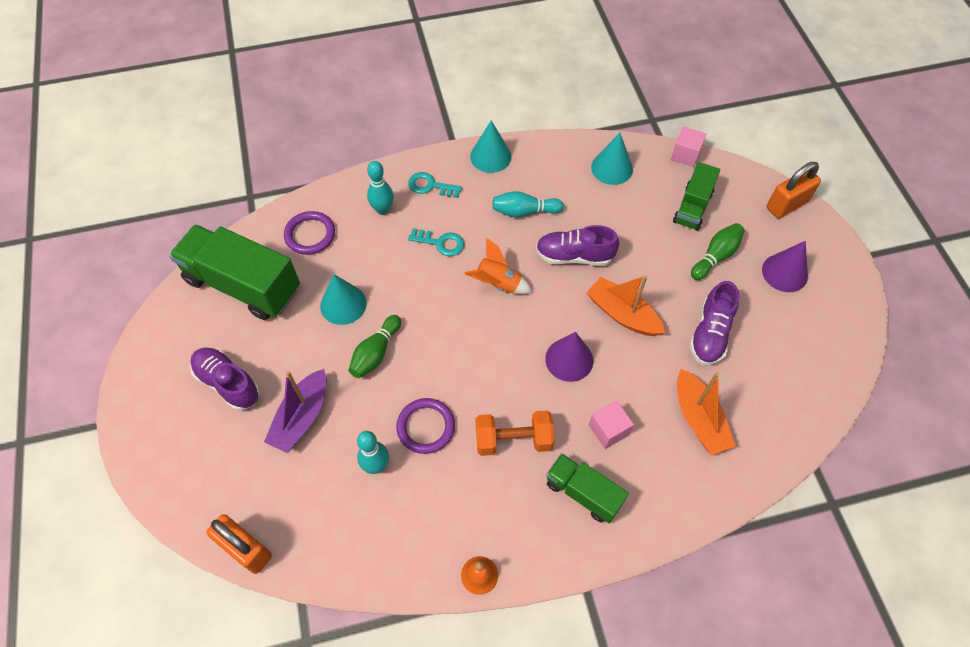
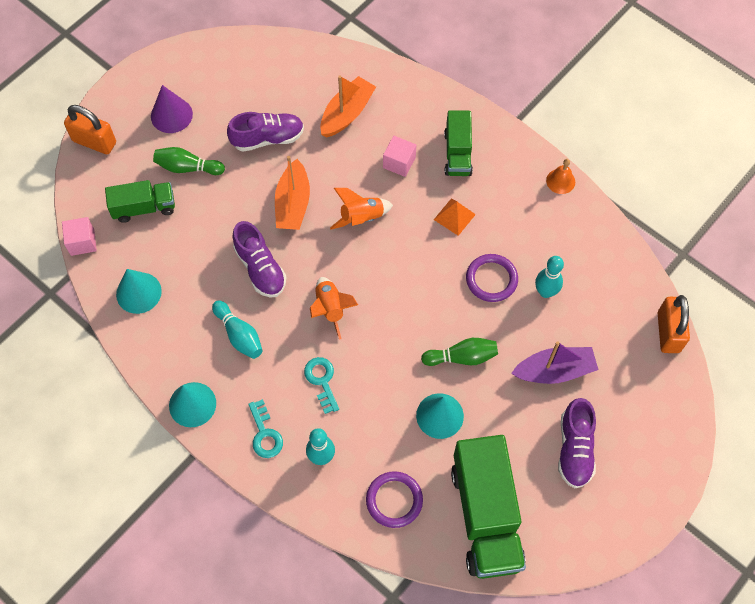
camera: 125 degrees left, 5 degrees up
(513, 440) = (454, 217): orange dumbbell -> orange pyramid
(569, 359) = (361, 218): purple cone -> orange rocket

